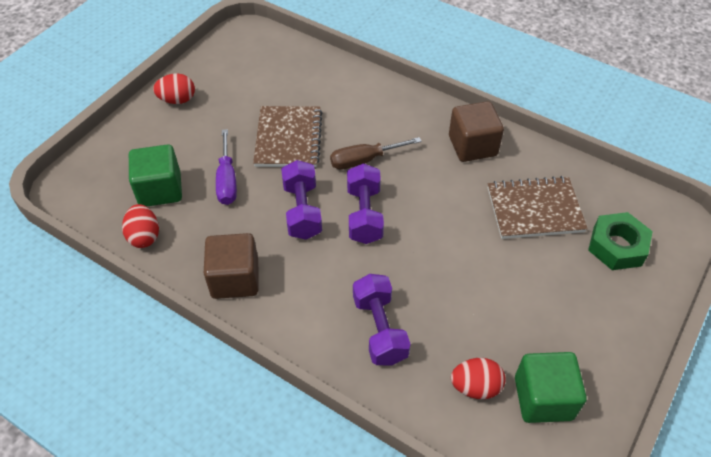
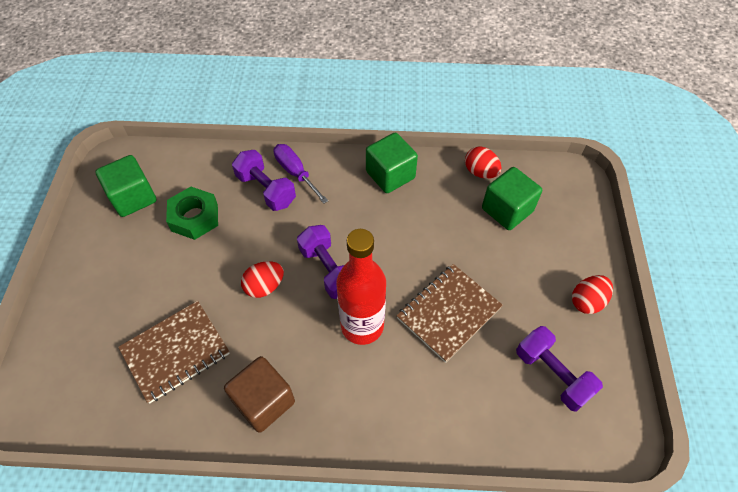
camera: 150 degrees right, 5 degrees up
(227, 180) = (464, 244): purple screwdriver -> purple screwdriver (296, 173)
(235, 279) = (390, 175): brown cube -> green cube
(288, 138) = (448, 313): brown notebook -> brown notebook turned 75 degrees clockwise
(302, 211) = (382, 248): purple dumbbell -> purple dumbbell (552, 374)
(364, 160) = (362, 325): brown screwdriver -> red bottle
(475, 387) = (183, 184): red egg -> red egg (264, 286)
(617, 246) = (88, 349): green nut -> green nut (194, 217)

